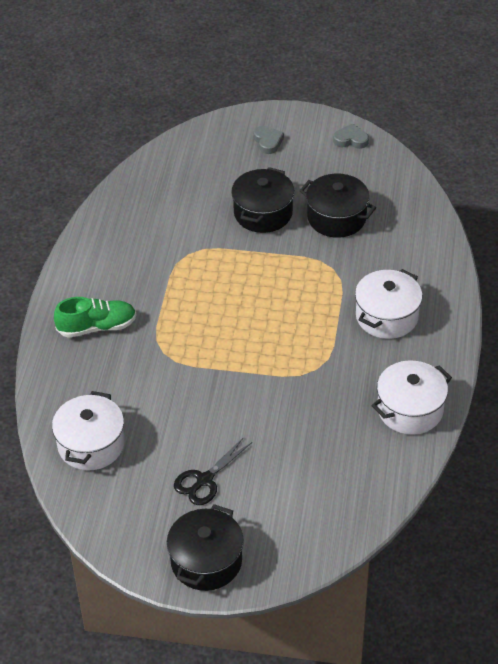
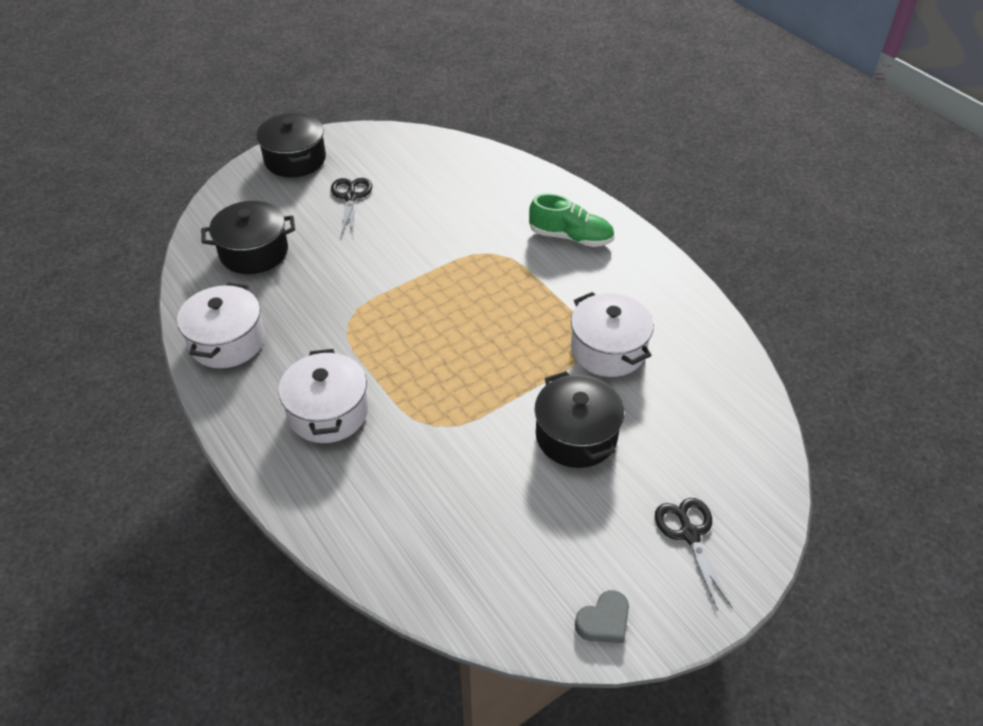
camera: 135 degrees right, 0 degrees up
(91, 444) = (460, 170): white pot -> white pot (608, 350)
(97, 327) = (571, 237): green shoe -> green shoe turned 105 degrees counterclockwise
(268, 142) = (689, 534): grey heart -> black scissors
(336, 217) = (495, 489): black pot -> black pot (254, 252)

